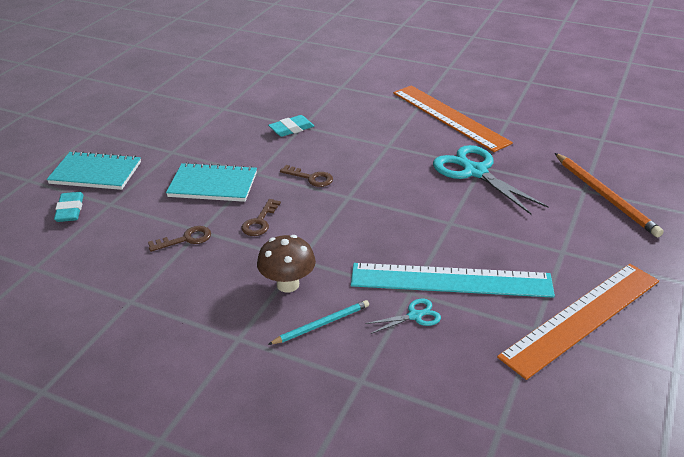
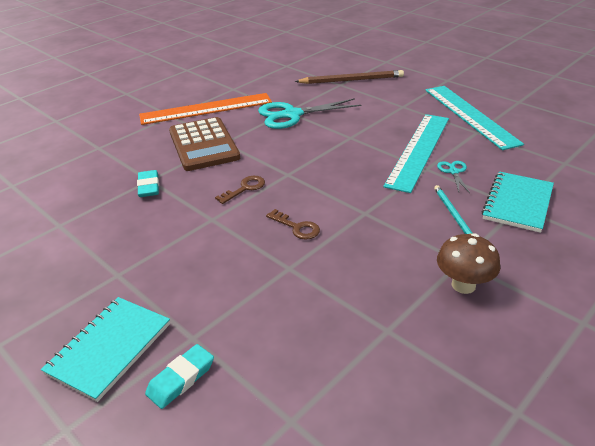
camera: 70 degrees left, 0 degrees up
(70, 210) = (181, 379): turquoise eraser -> turquoise eraser turned 60 degrees counterclockwise
(186, 239) = (299, 279): brown key -> none
(213, 185) = (212, 250): turquoise notebook -> turquoise notebook (518, 203)
(288, 284) = (397, 224): brown mushroom -> brown mushroom (463, 285)
(376, 135) = (203, 145): none -> brown calculator
(582, 318) = (470, 115): orange ruler -> turquoise ruler
(605, 196) = (352, 80): orange pencil -> brown pencil

